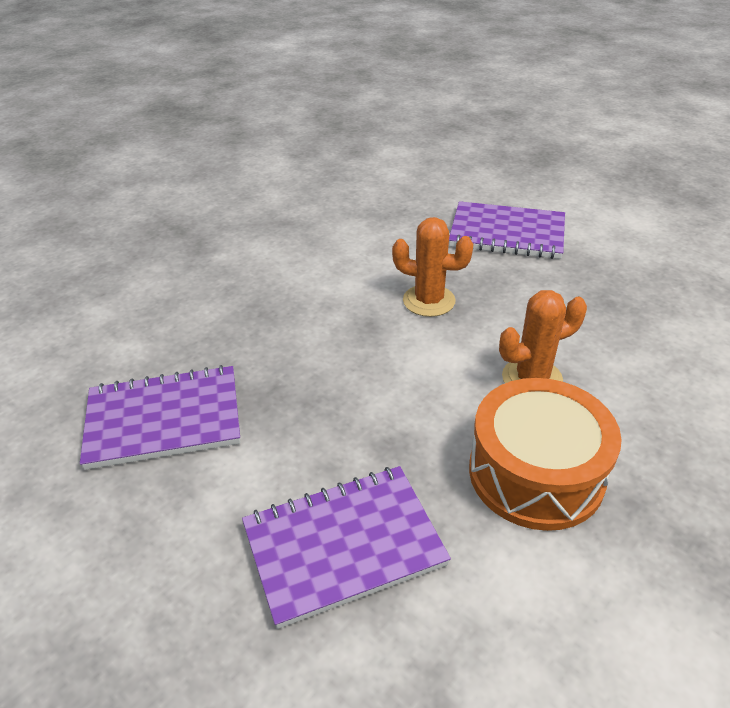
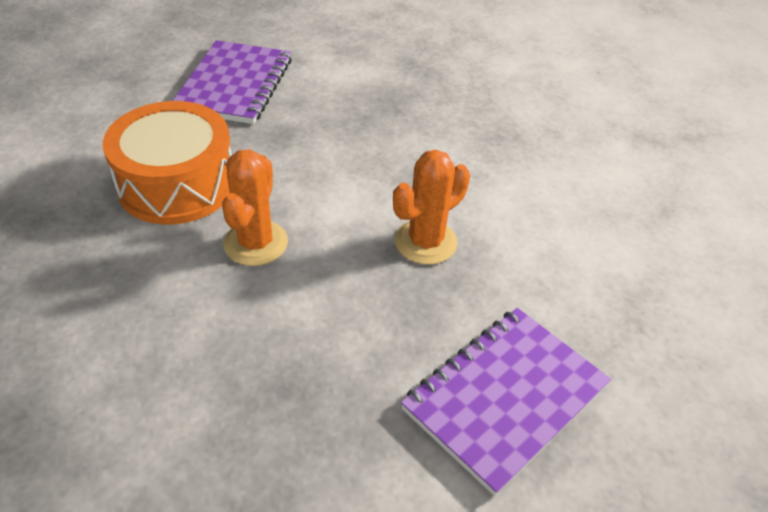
camera: 120 degrees right, 5 degrees up
(164, 419) = (412, 59): purple notebook -> none

